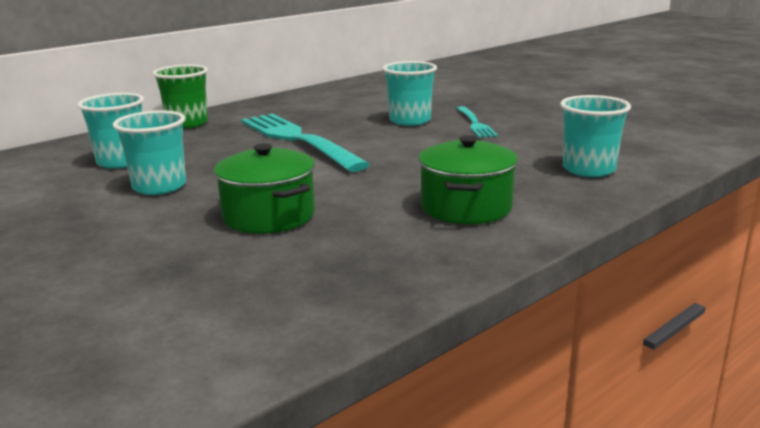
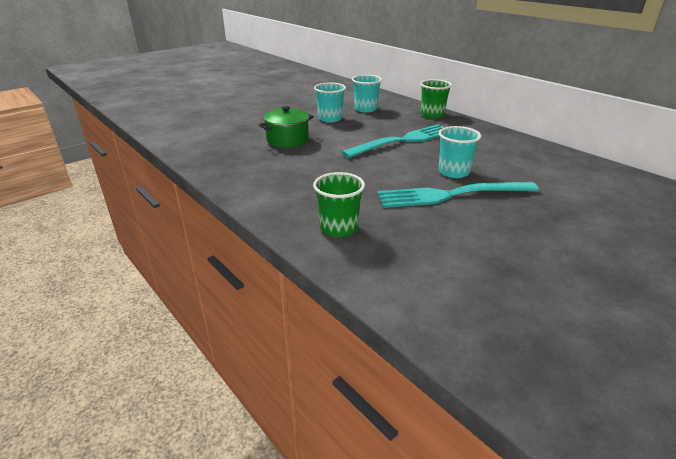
camera: 90 degrees right, 10 degrees up
(466, 207) = (283, 182): green pot -> none
(475, 124) = (451, 195): turquoise fork -> turquoise fork, size x1.99
(588, 169) = (339, 228): turquoise cup -> green cup

